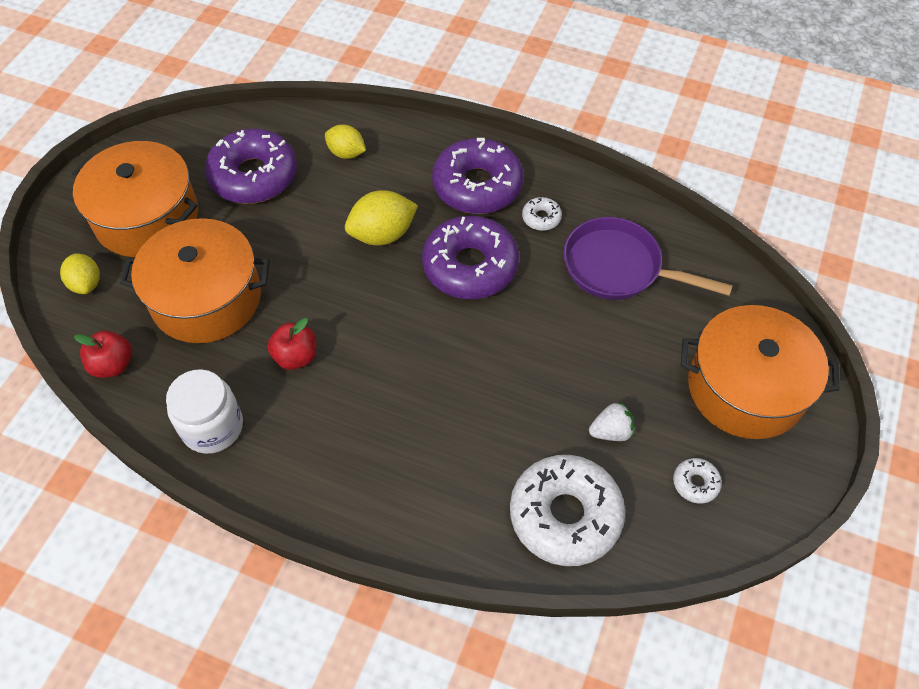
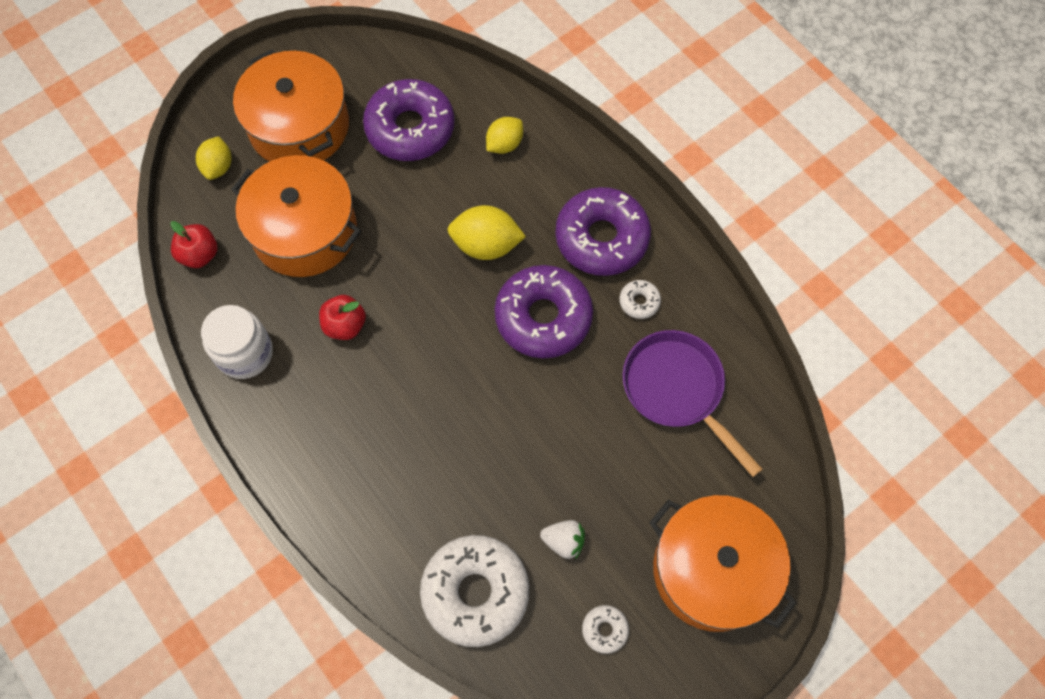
camera: 30 degrees right, 10 degrees up
(346, 153) = (504, 144): yellow lemon -> yellow lemon turned 75 degrees clockwise

